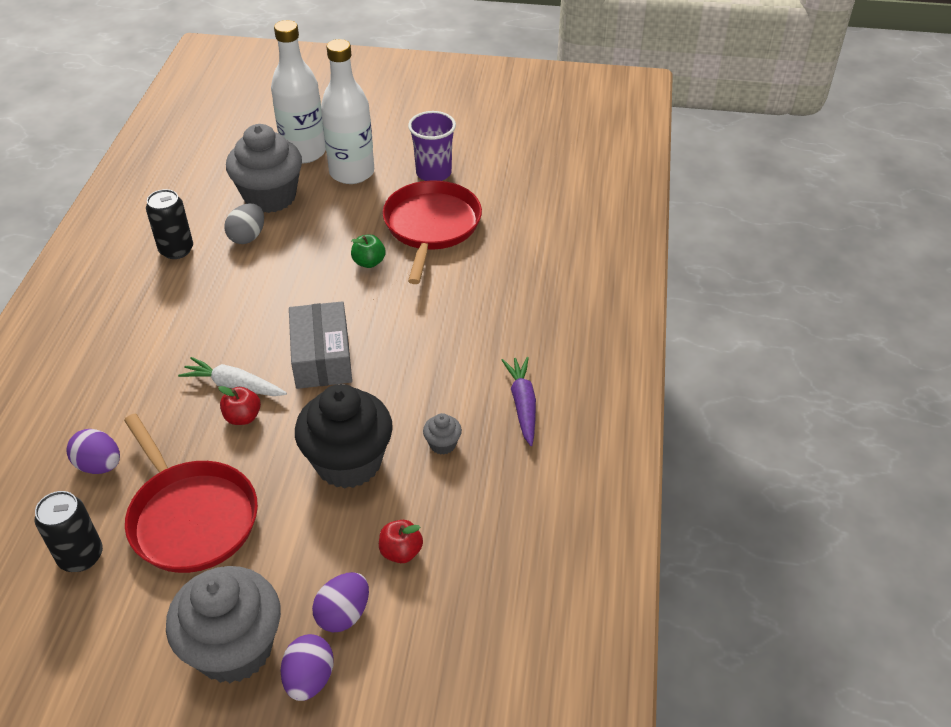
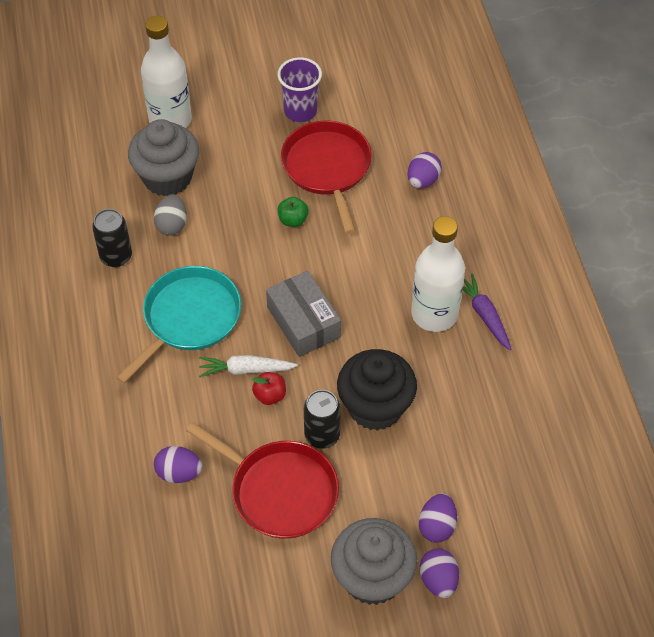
camera: 20 degrees left, 10 degrees up
(81, 556) = (213, 549): black can -> black can (322, 435)
(208, 322) = (189, 318): none -> turquoise pan
(352, 172) = (227, 130): white bottle -> white bottle (434, 314)
(401, 552) = (453, 465): red apple -> none
(442, 444) = (440, 368): grey cupcake -> none
(524, 261) = (423, 180): none -> purple egg

